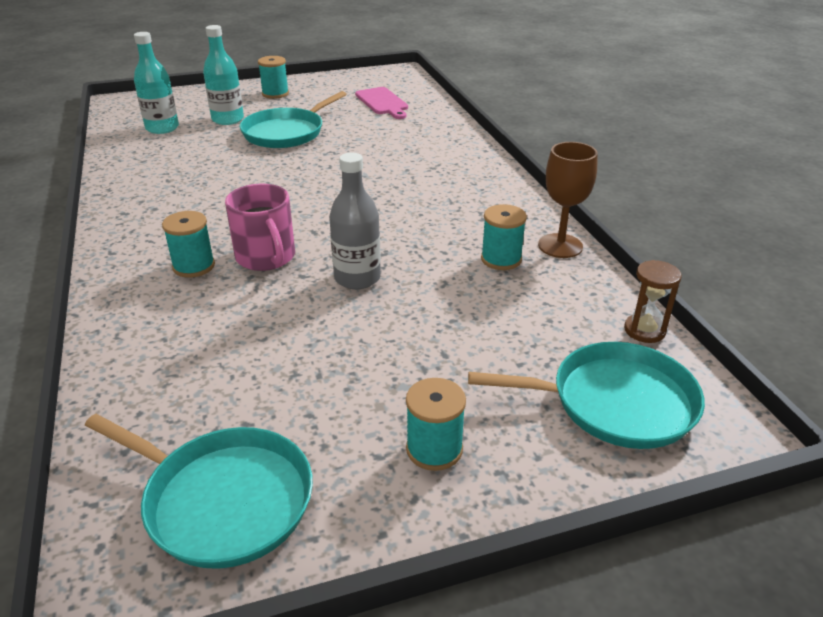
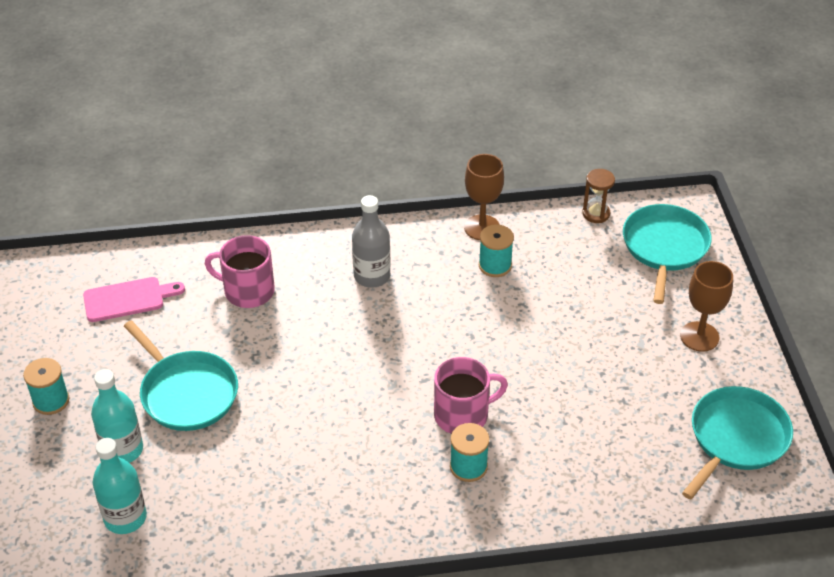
camera: 80 degrees left, 10 degrees up
(357, 278) = (507, 356): grey bottle -> grey bottle (372, 276)
(408, 141) = (248, 291): none -> pink mug
(434, 449) = (699, 336): turquoise spool -> brown goblet

